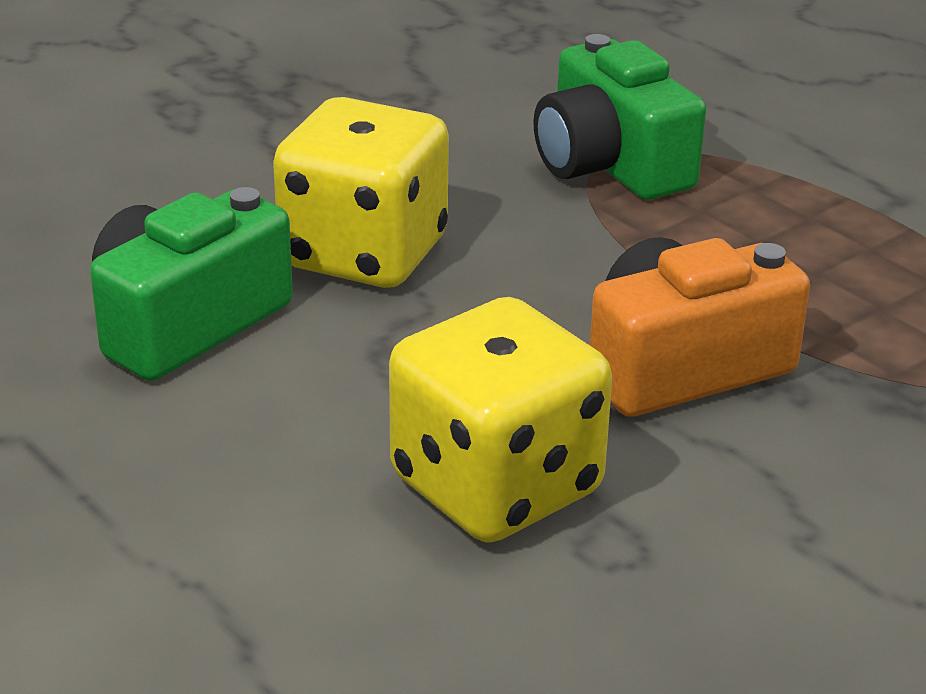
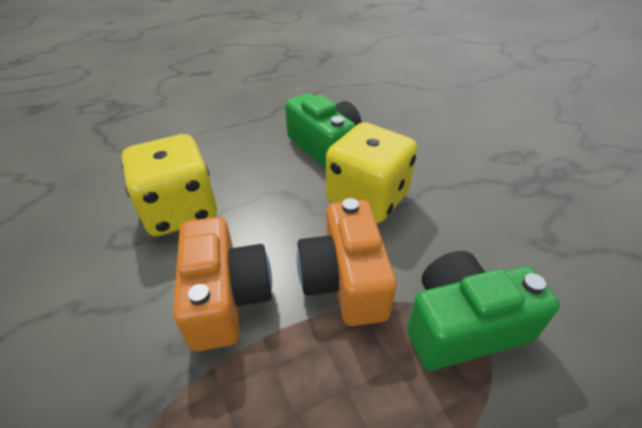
camera: 105 degrees right, 10 degrees up
(582, 259) = (344, 280): none -> orange camera

